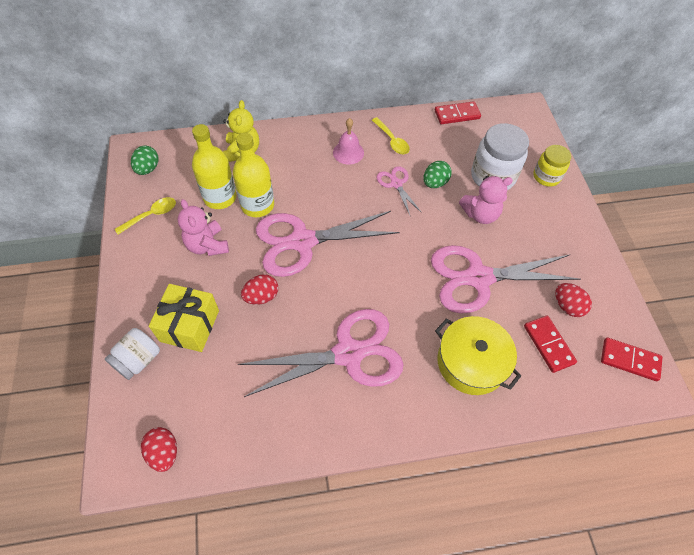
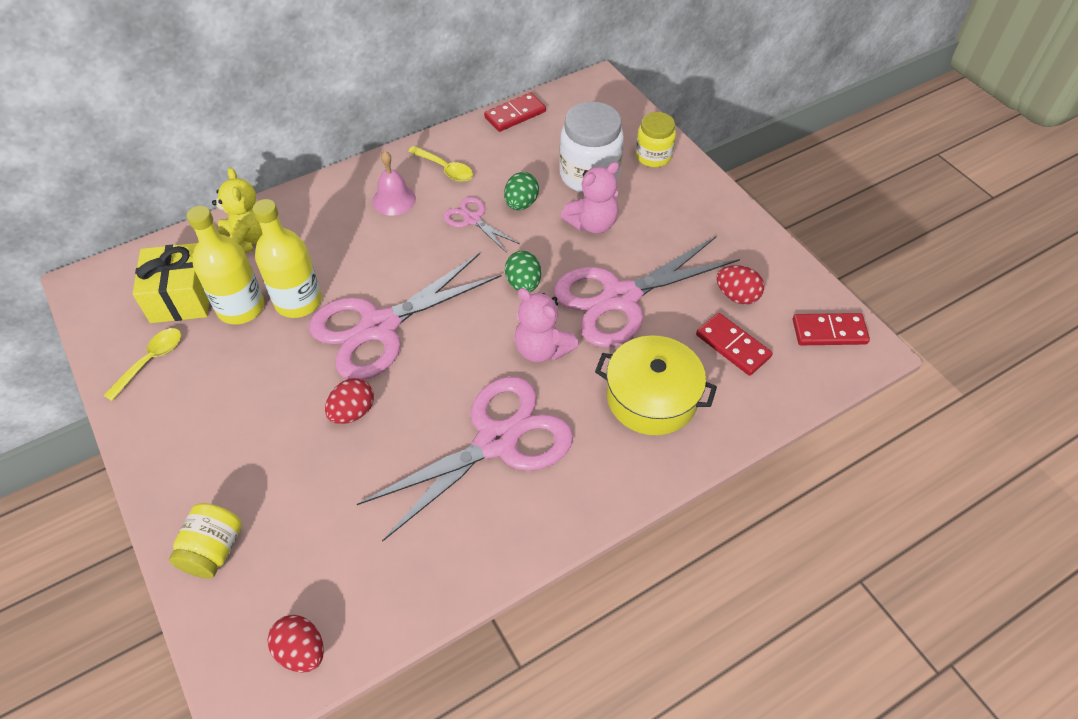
camera: 20 degrees left, 5 degrees down
(138, 360) = (214, 550): white jar -> yellow jar
(148, 169) = (119, 303): green egg -> green egg (523, 284)
(189, 325) = (268, 482): yellow gift -> yellow gift (182, 297)
(207, 245) = (249, 373): pink teddy bear -> pink teddy bear (542, 349)

